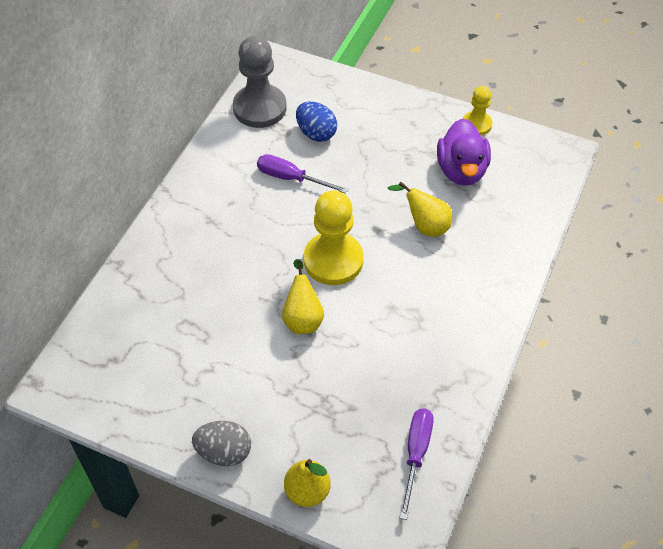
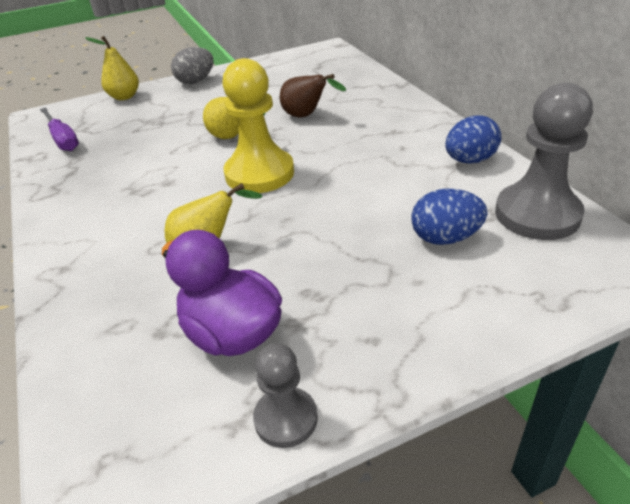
camera: 135 degrees right, 15 degrees down
(221, 160) = (470, 160): none -> blue egg
(227, 293) = (306, 116): none -> brown pear
(291, 178) = (392, 191): purple screwdriver -> none
(476, 124) = (286, 418): yellow pawn -> grey pawn

